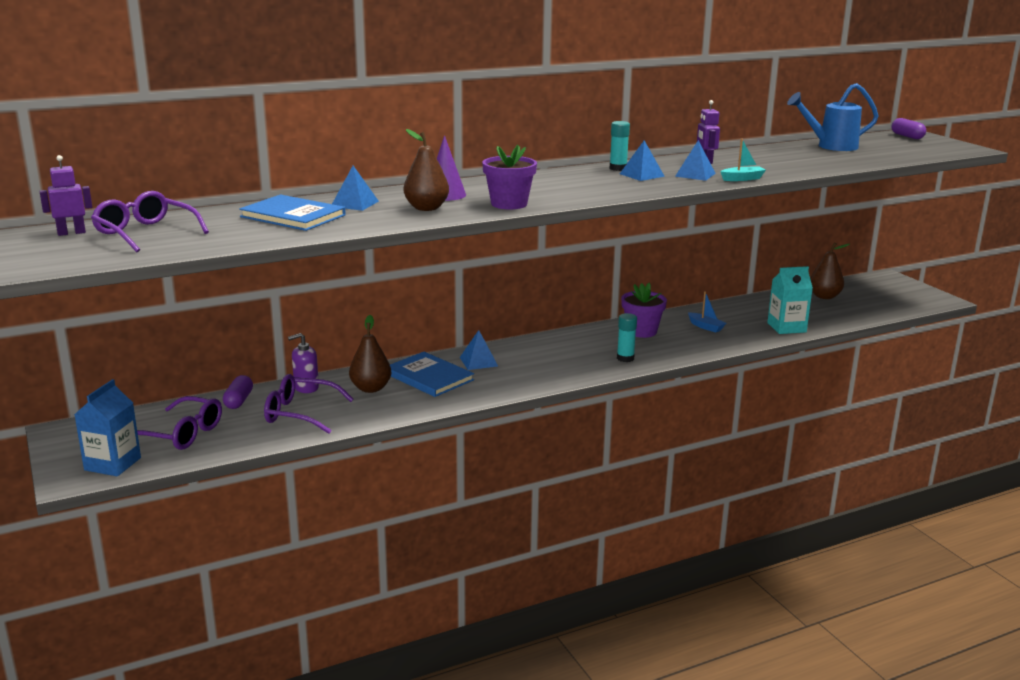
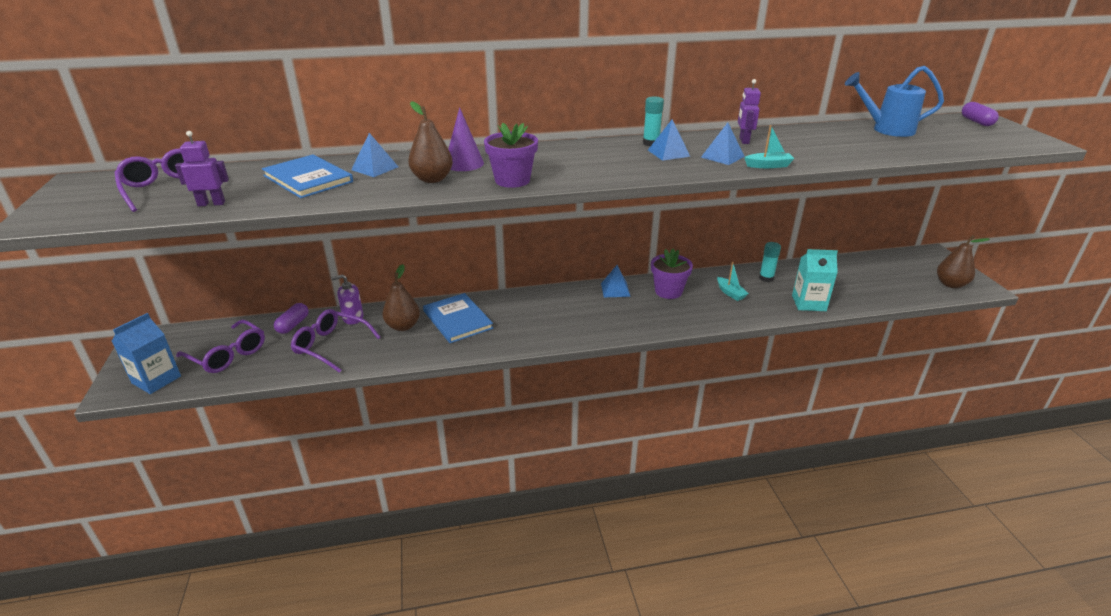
camera: 15 degrees right, 10 degrees up
(71, 233) = (112, 183): purple robot -> purple robot (211, 204)
(478, 361) = (508, 308): blue pyramid -> blue pyramid (615, 290)
(625, 358) = (639, 321): turquoise glue stick -> turquoise glue stick (766, 278)
(705, 327) = (730, 293): blue boat -> turquoise boat
(824, 296) = (861, 270): brown pear -> brown pear (950, 284)

